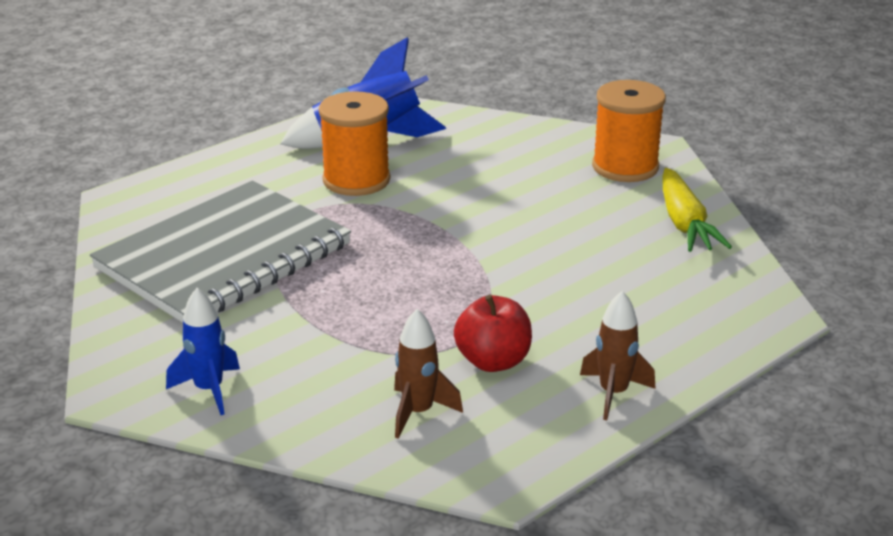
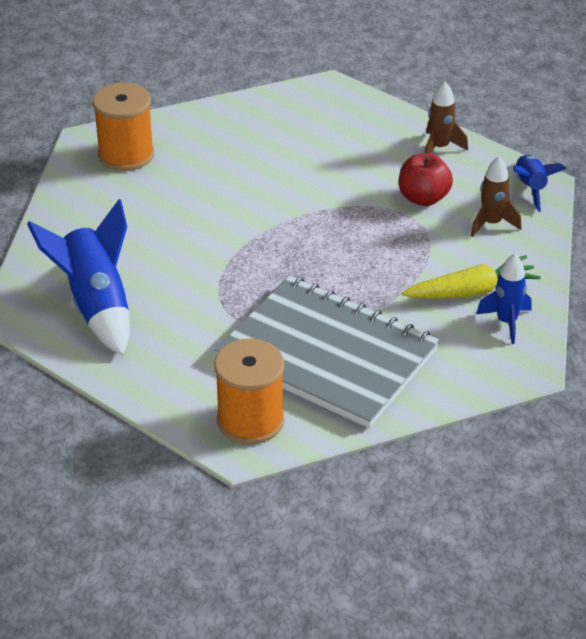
camera: 100 degrees left, 10 degrees up
(356, 180) = (176, 300): orange spool -> orange spool (250, 420)
(493, 466) = (530, 188): none -> blue rocket
(685, 223) = (215, 124): yellow carrot -> yellow carrot (472, 291)

